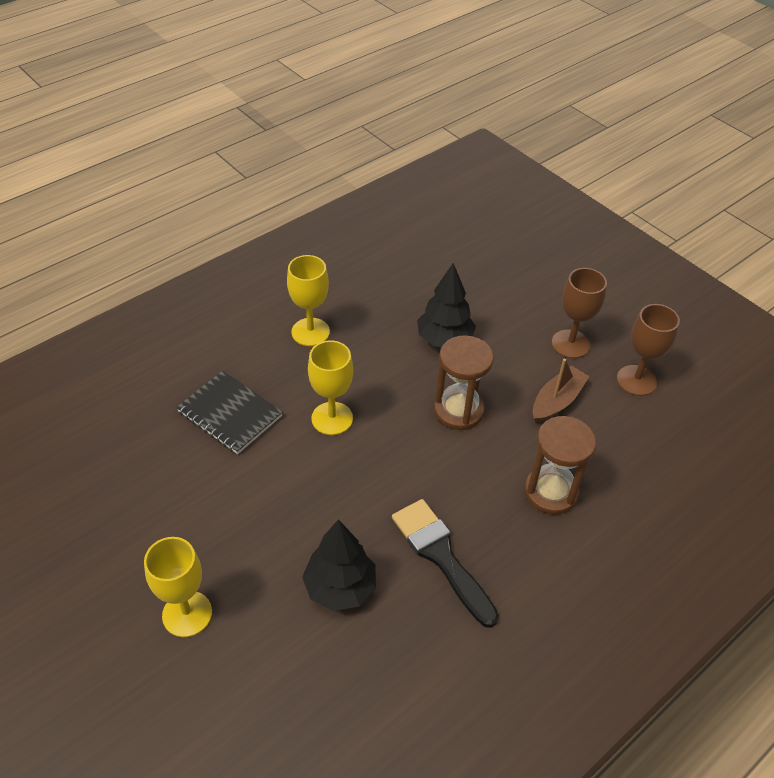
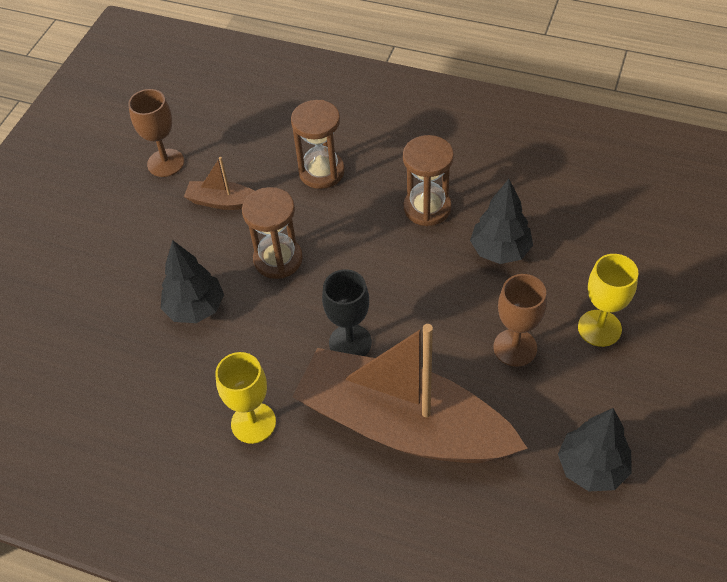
camera: 115 degrees left, 5 degrees up
(80, 514) = (591, 467): none -> black tree
(230, 414) = (403, 425): black notebook -> brown boat
(332, 418) = (350, 342): yellow goblet -> black goblet
(441, 556) = (427, 208): black brush -> brown hourglass
(570, 344) = (145, 218): brown goblet -> brown goblet (515, 347)

